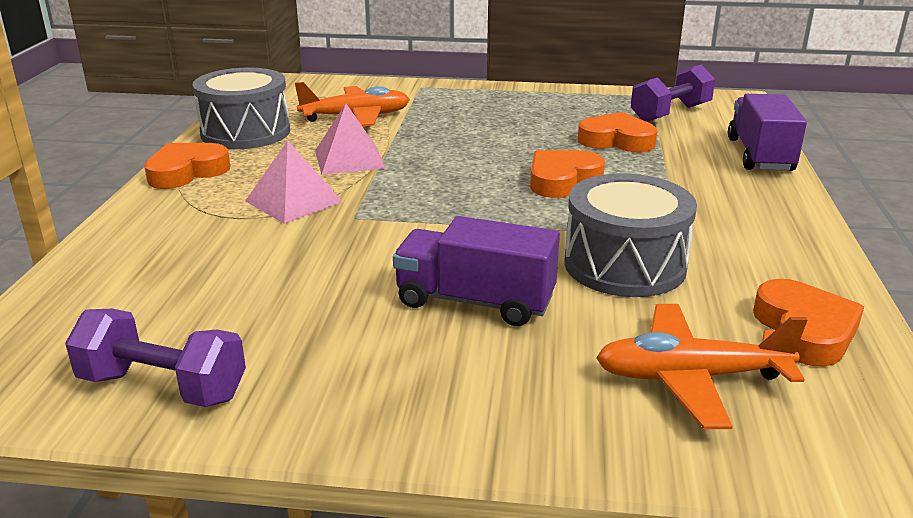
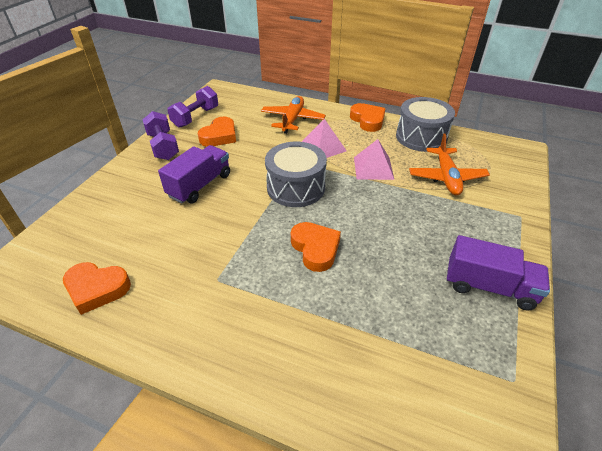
camera: 105 degrees right, 15 degrees up
(616, 140) = (383, 304): orange heart -> orange heart (219, 136)
(624, 265) = (199, 242): grey drum -> grey drum (296, 187)
(670, 113) = (452, 376): purple dumbbell -> purple dumbbell (163, 146)
(690, 377) = (102, 232): orange plane -> orange plane (292, 120)
(760, 155) = (327, 404): purple truck -> purple truck (489, 287)

